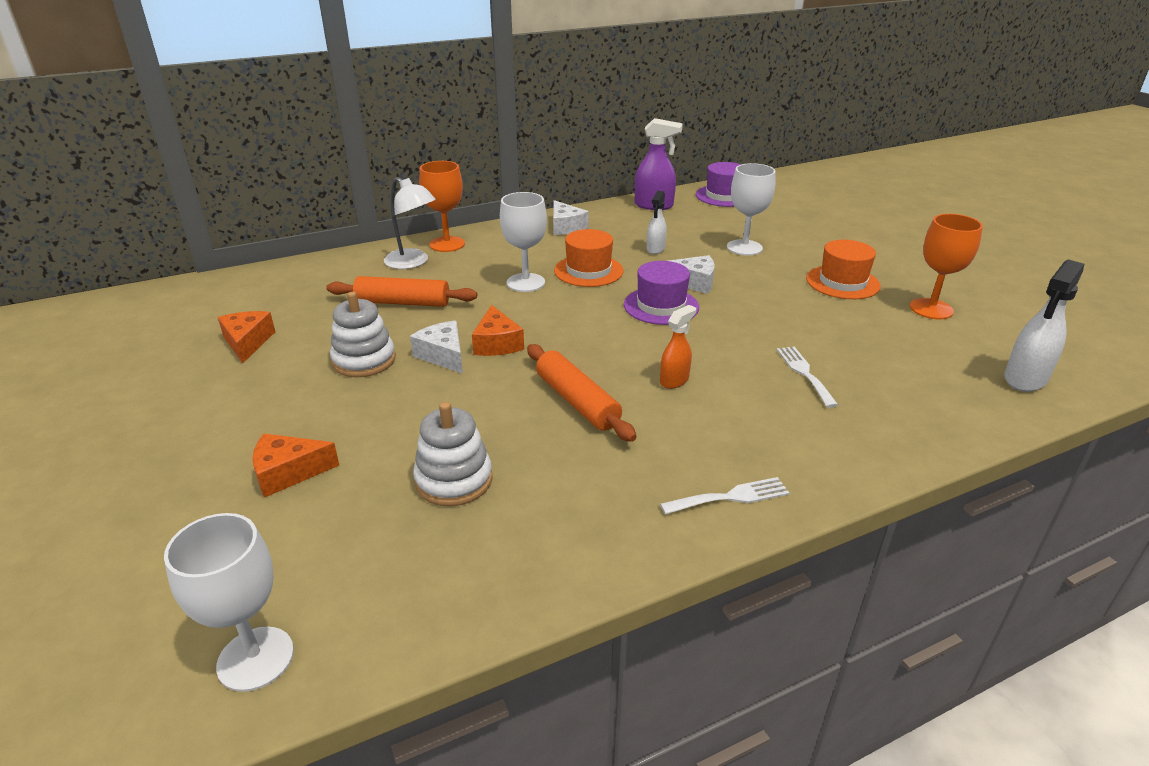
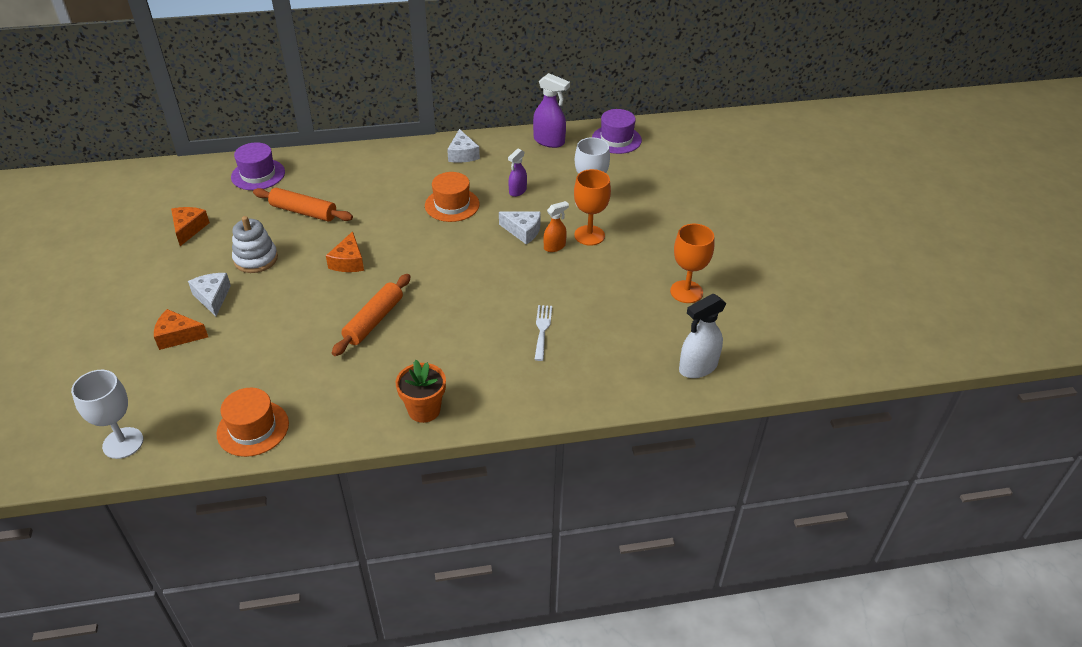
camera: 15 degrees right, 10 degrees up
(413, 262) = (328, 173): white lamp -> none
(443, 355) = (308, 265): white cheese -> white cheese (212, 297)
(447, 244) = (362, 158): orange goblet -> orange goblet (589, 235)
(454, 480) = (268, 362): white stacking toy -> none
(525, 283) = (399, 208): white goblet -> none
(577, 401) = (374, 320): orange rolling pin -> orange rolling pin turned 45 degrees clockwise
(655, 249) = (517, 191): white spray bottle -> purple spray bottle
(661, 306) = (483, 249): purple hat -> purple hat (258, 174)
(674, 380) = (448, 317): orange spray bottle -> orange spray bottle (555, 247)
(730, 497) = (424, 410): white fork -> orange flower pot
(842, 282) = (639, 253): orange hat -> orange hat (253, 428)

